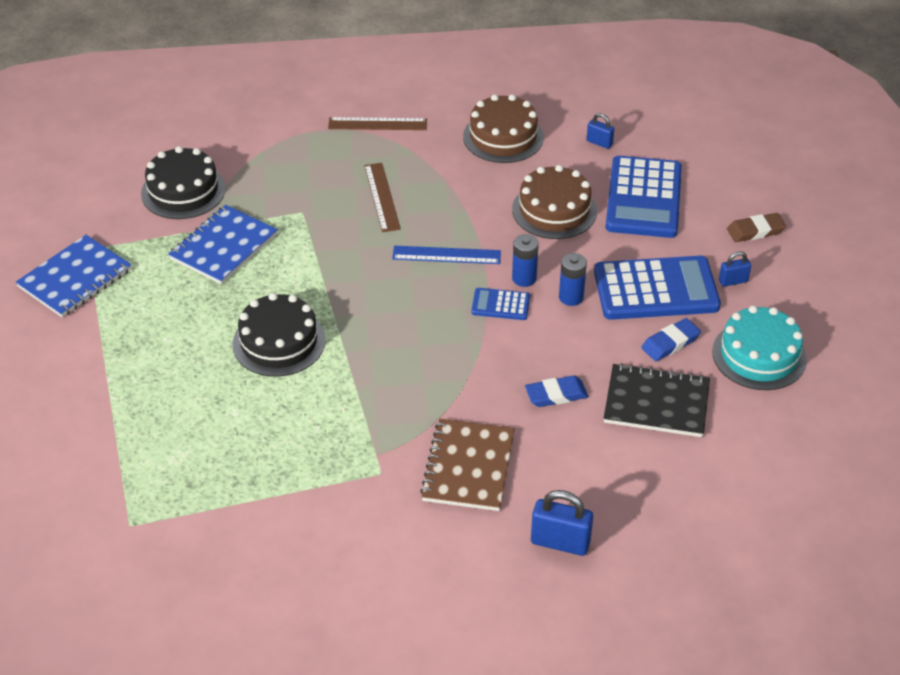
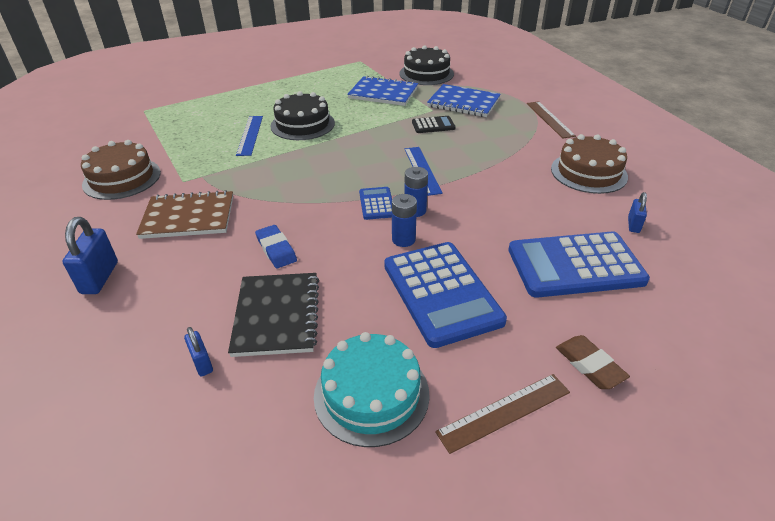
camera: 75 degrees right, 5 degrees down
(75, 278) = (335, 62): blue notebook -> blue notebook (463, 103)
(284, 399) = (250, 135): none -> blue ruler
(344, 221) = (433, 125): none -> black calculator
(382, 197) = (470, 134): brown ruler -> brown ruler (504, 412)
(554, 210) = (514, 213): brown cake -> brown cake (122, 178)
(670, 343) = (366, 314): blue eraser -> none
(733, 281) = (487, 354): blue padlock -> blue padlock (202, 363)

